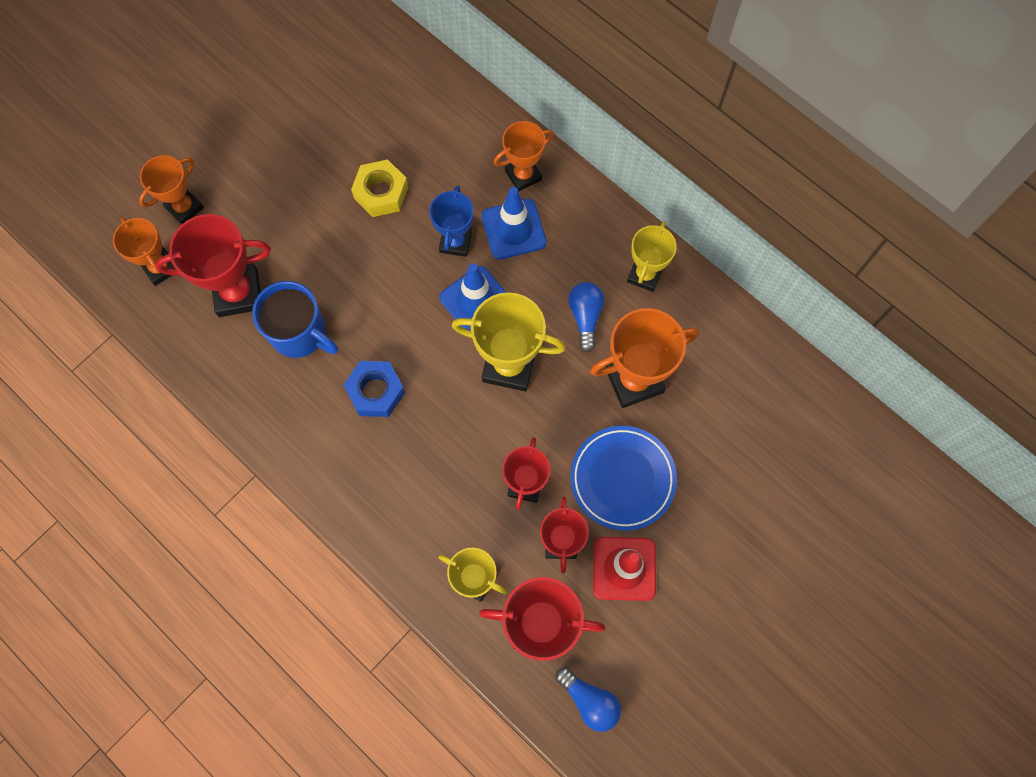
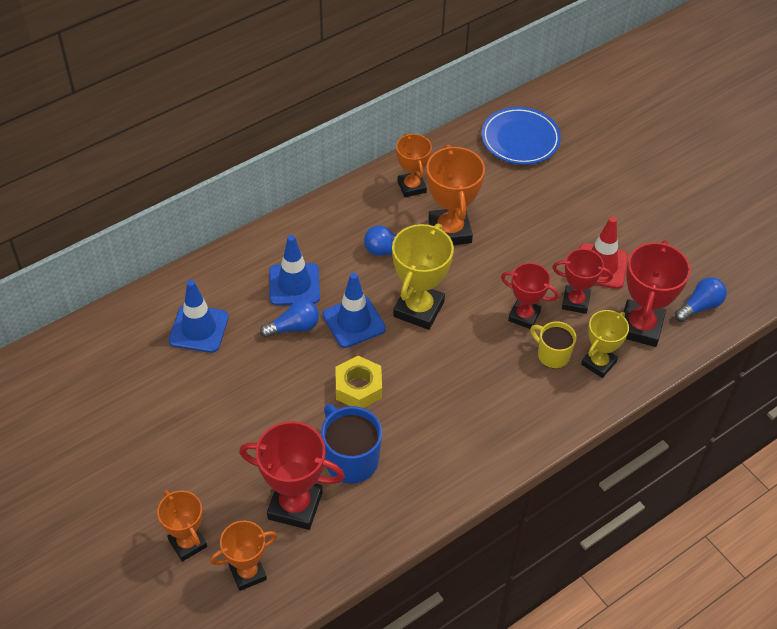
camera: 80 degrees left, 20 degrees down
(238, 293) = (295, 506): red trophy -> red trophy turned 75 degrees counterclockwise
(300, 333) = (350, 459): blue mug -> blue mug turned 75 degrees counterclockwise
(376, 391) = (421, 408): blue nut -> none
(381, 193) = (227, 375): yellow nut -> yellow nut (358, 388)
(434, 152) = (199, 329): none -> blue traffic cone
(455, 242) = (294, 327): blue trophy -> blue light bulb
(476, 525) = (552, 355): none -> yellow mug
(523, 175) = (244, 269): orange trophy -> orange trophy (411, 187)
(622, 479) = (529, 254): blue plate -> blue plate (520, 139)
(645, 275) = (361, 207): yellow trophy -> none

